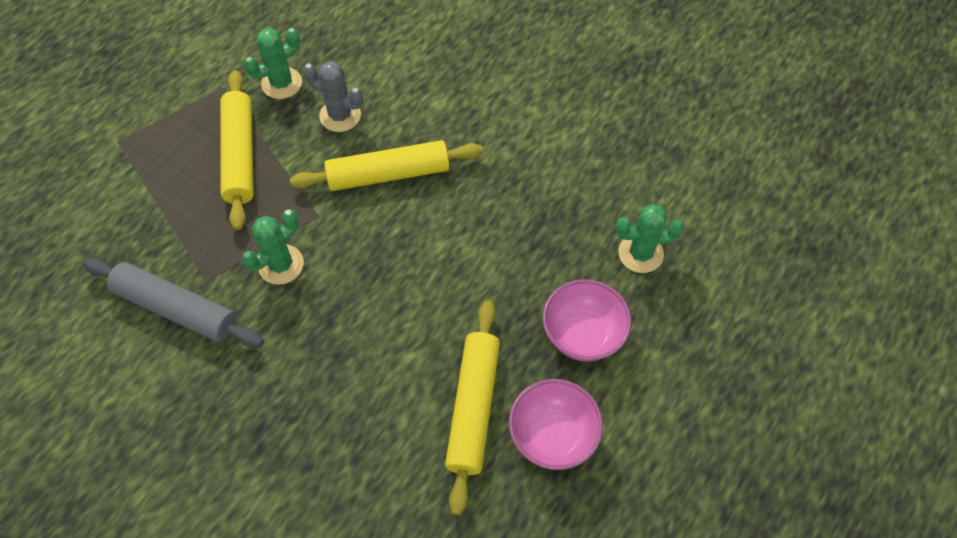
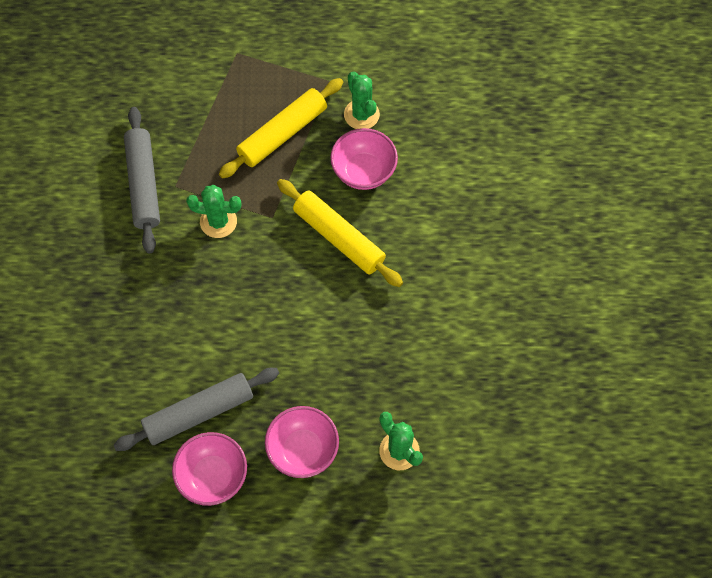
camera: 55 degrees right, 5 degrees up
(282, 83) = (361, 114): green cactus -> green cactus turned 45 degrees clockwise
(340, 115) = (363, 172): grey cactus -> pink bowl
(473, 407) = (199, 412): yellow rolling pin -> grey rolling pin

